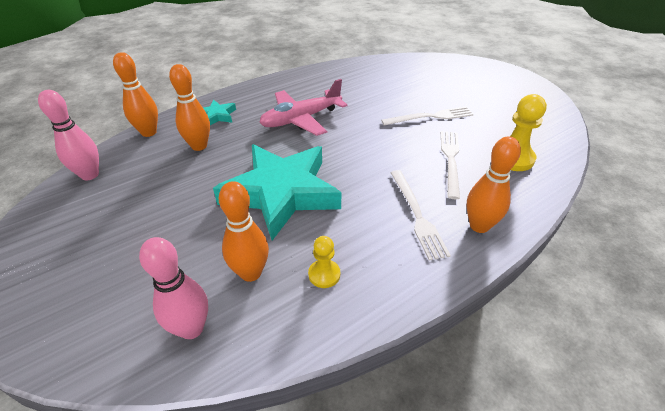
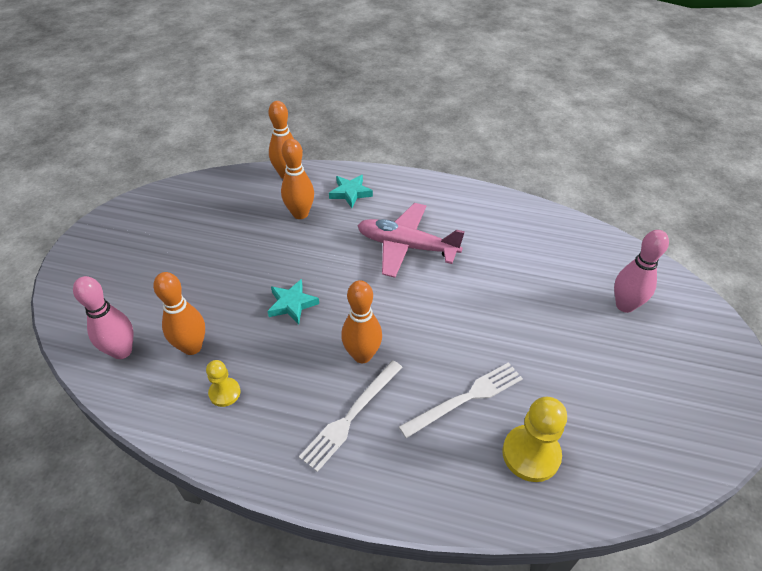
camera: 50 degrees right, 5 degrees up
(90, 175) = (212, 187): pink bowling pin -> pink bowling pin (625, 305)
(281, 193) = (292, 304): turquoise star -> turquoise star, size x0.41
(430, 117) = (528, 339): white fork -> none
(479, 226) = (381, 476): orange bowling pin -> orange bowling pin (362, 355)

